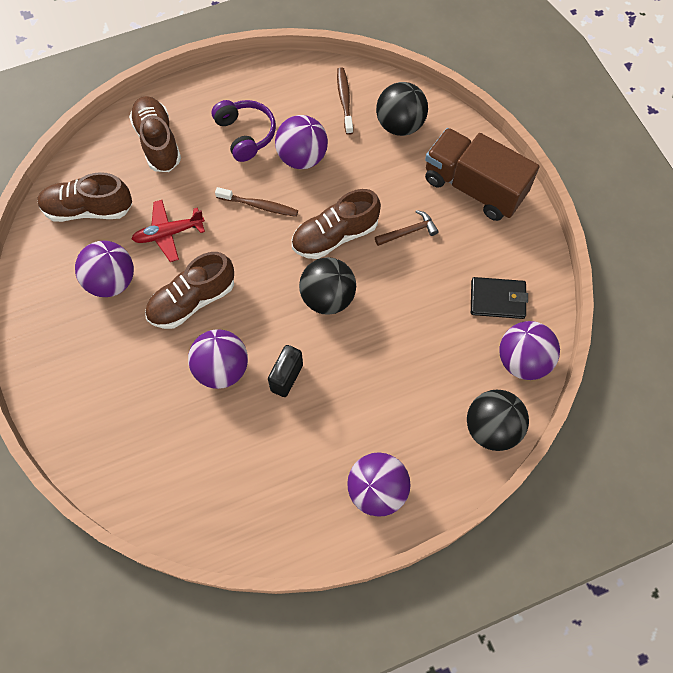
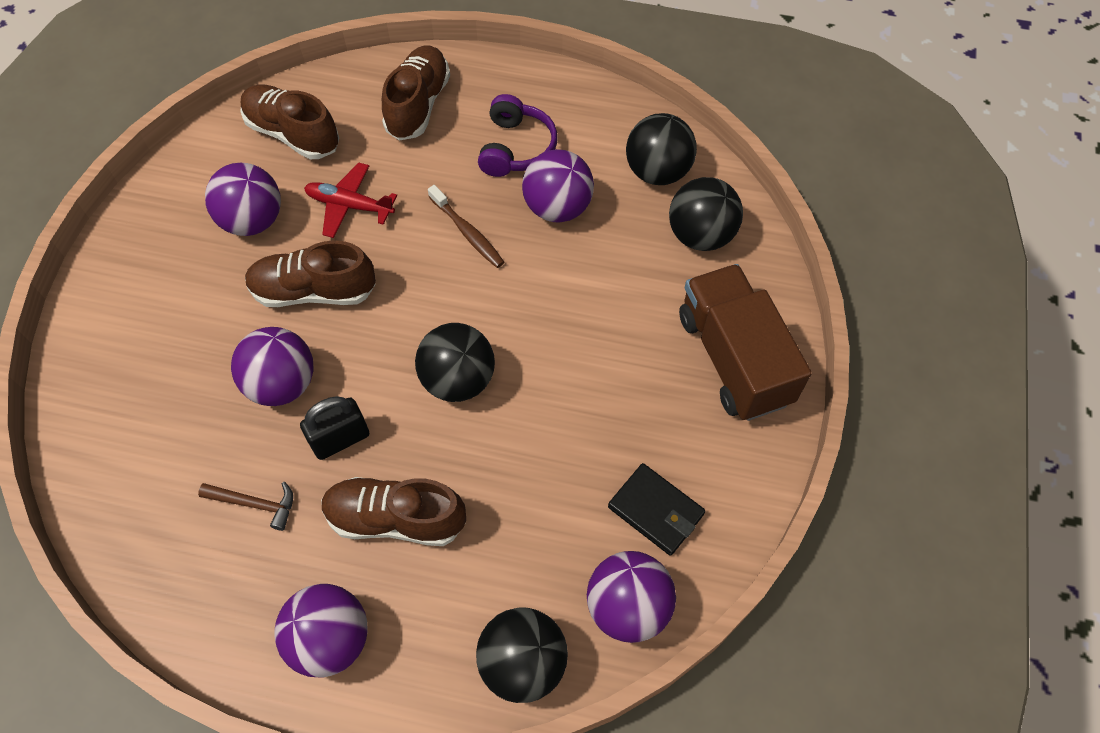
camera: 35 degrees right, 5 degrees down
(335, 236) = (523, 315): brown shoe -> brown shoe (395, 518)
(344, 100) = (657, 171): brown toothbrush -> black ball
(409, 231) = (612, 362): brown hammer -> brown hammer (255, 504)

